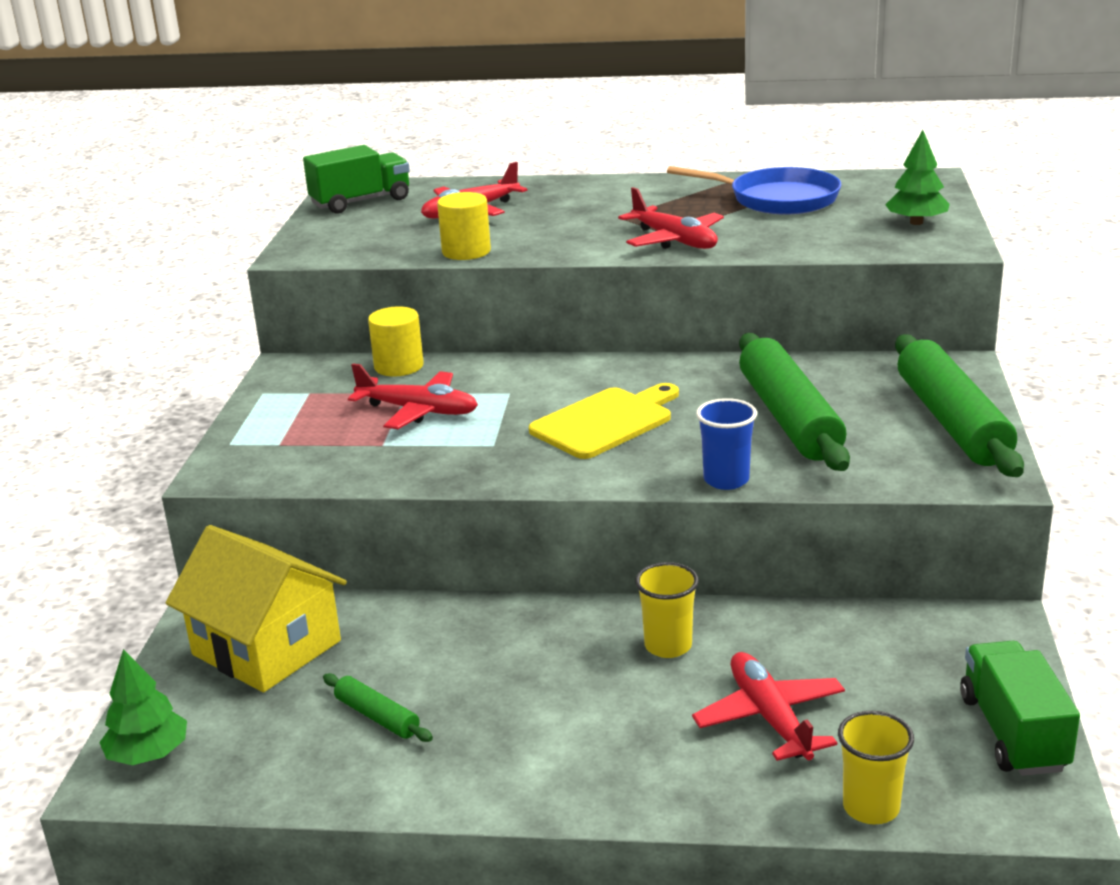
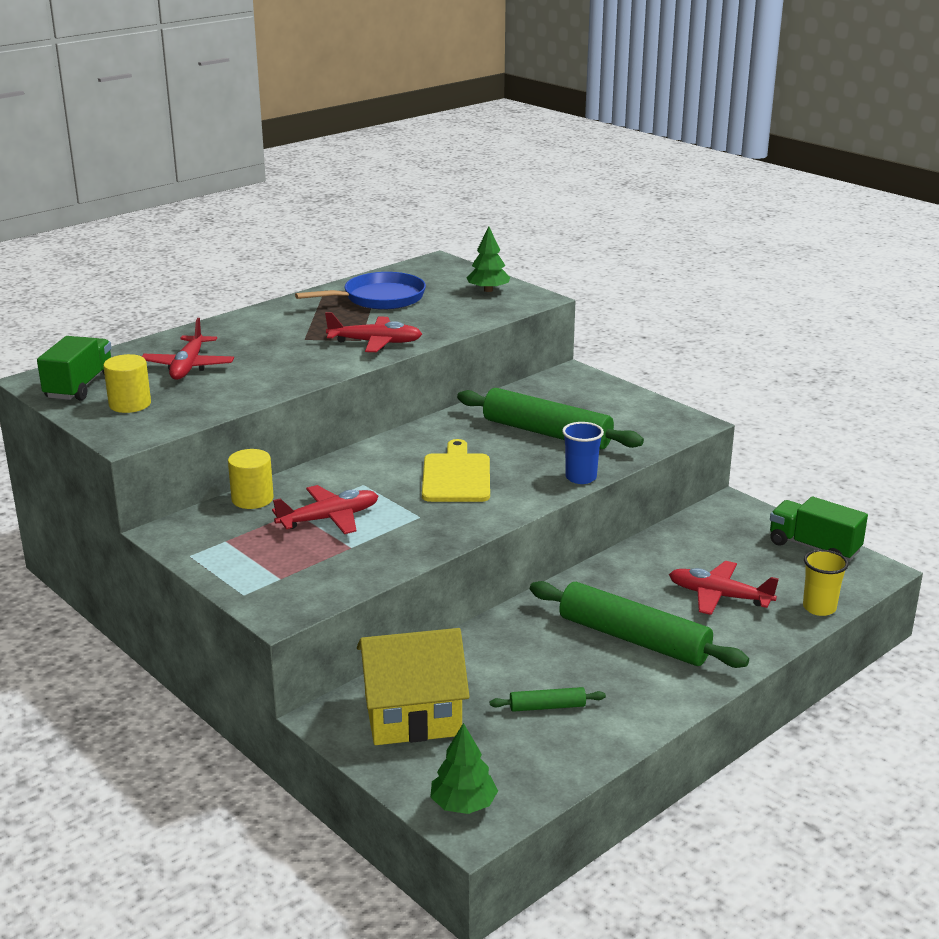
camera: 50 degrees left, 0 degrees up
(466, 252) = (254, 393): yellow cylinder -> yellow cylinder (130, 404)
(668, 646) = (618, 591): yellow cup -> none
(952, 421) = (624, 403): green rolling pin -> green rolling pin (633, 639)

